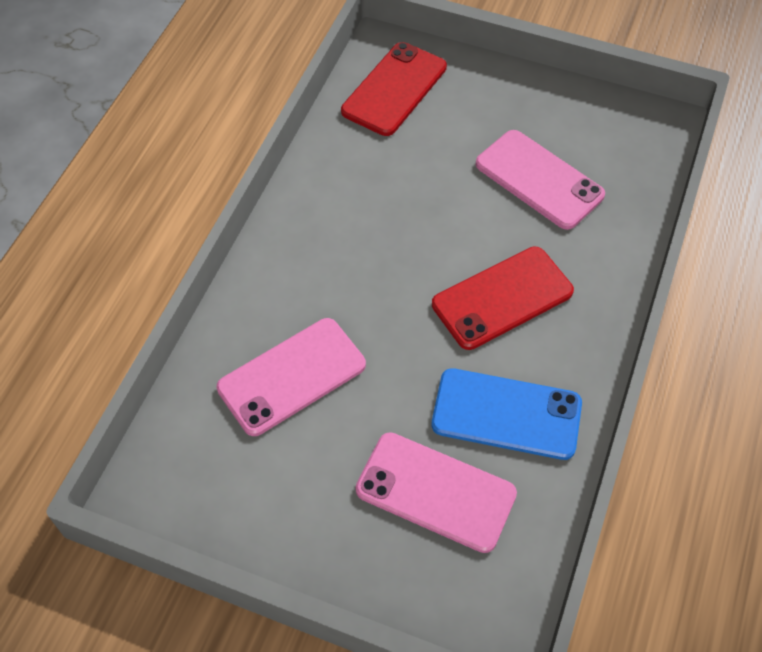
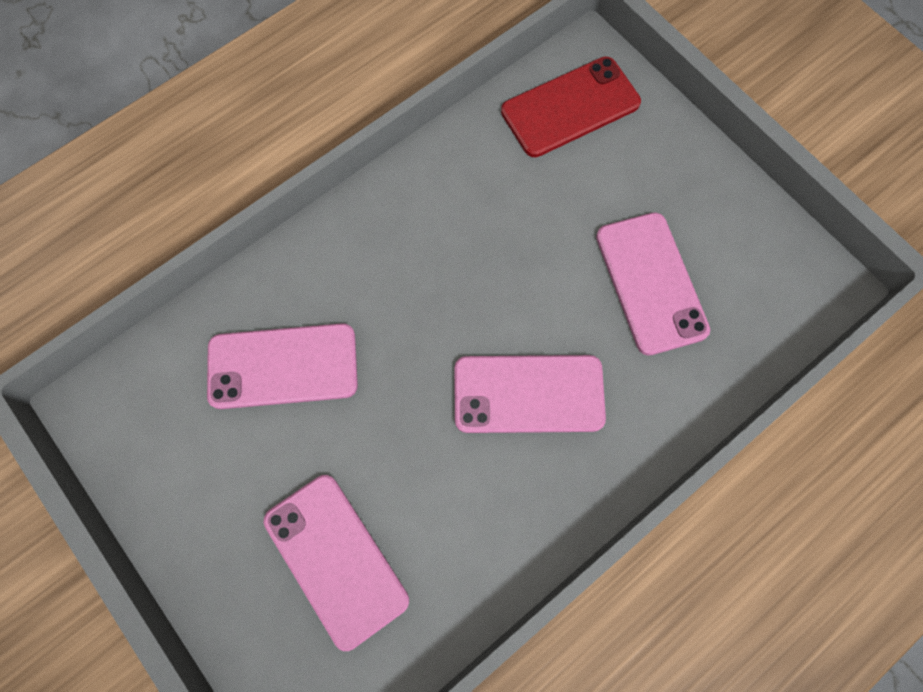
camera: 30 degrees right, 15 degrees up
(502, 298) = (528, 394): red phone -> pink phone
(506, 414) = (452, 519): blue phone -> none

